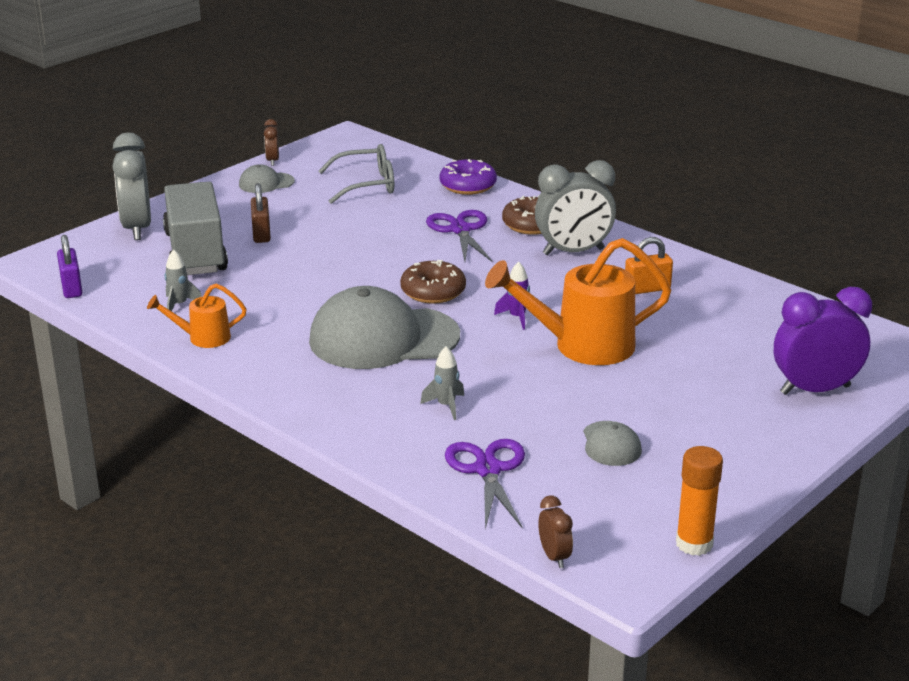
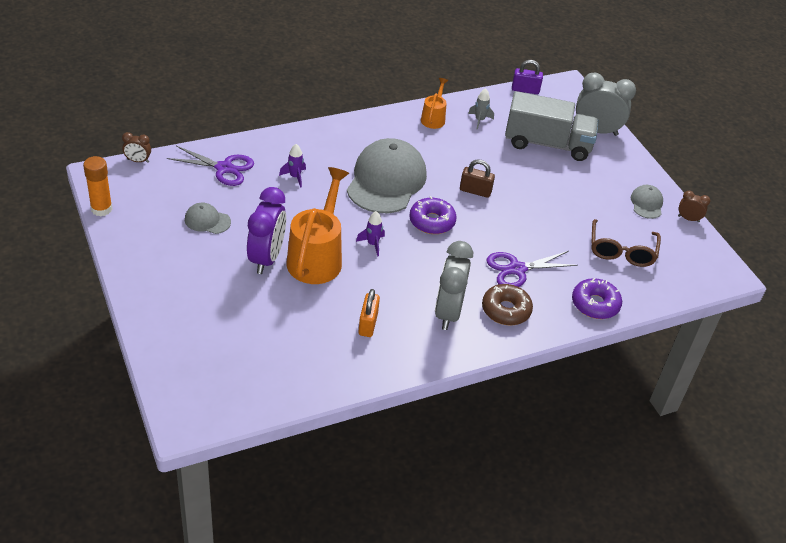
camera: 110 degrees right, 15 degrees up
(261, 234) = (560, 177): brown padlock -> brown padlock (475, 191)
(366, 185) = (621, 251): grey glasses -> brown glasses
(433, 291) = (432, 221): brown donut -> purple donut
(446, 406) = (295, 177): grey rocket -> purple rocket
(460, 230) = (517, 269): purple scissors -> purple scissors turned 150 degrees clockwise
(815, 390) = (184, 337): purple clock -> purple clock (267, 258)

